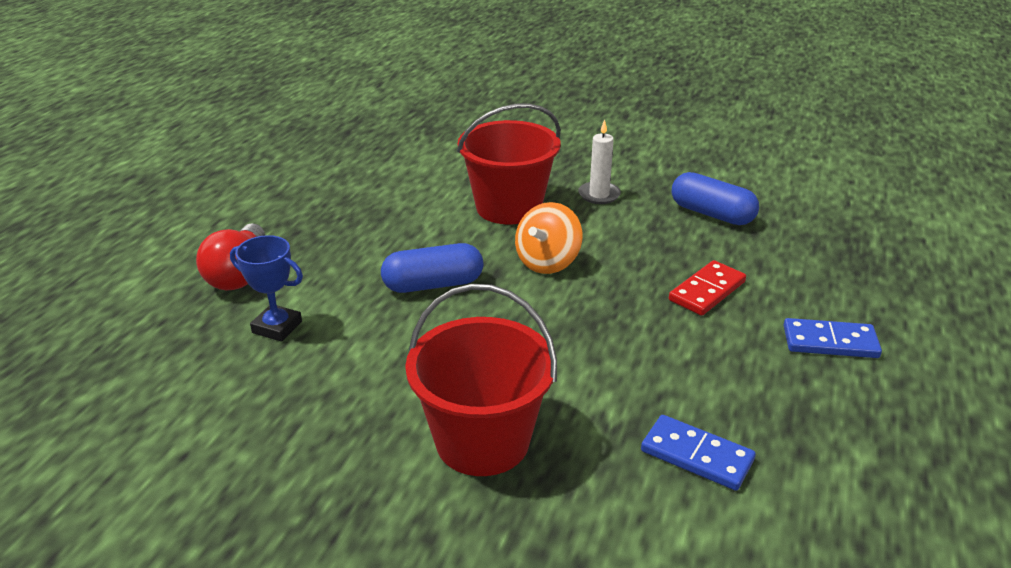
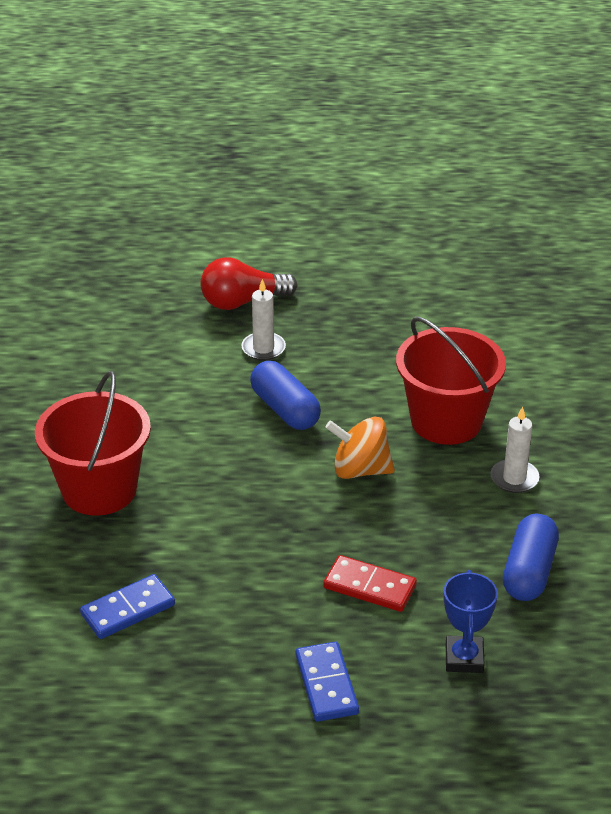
camera: 70 degrees right, 5 degrees up
(277, 327) = (184, 346): blue trophy -> blue trophy (464, 658)
(328, 277) = (263, 348): none -> white candle
(696, 456) = (128, 609): blue domino -> blue domino turned 45 degrees clockwise

